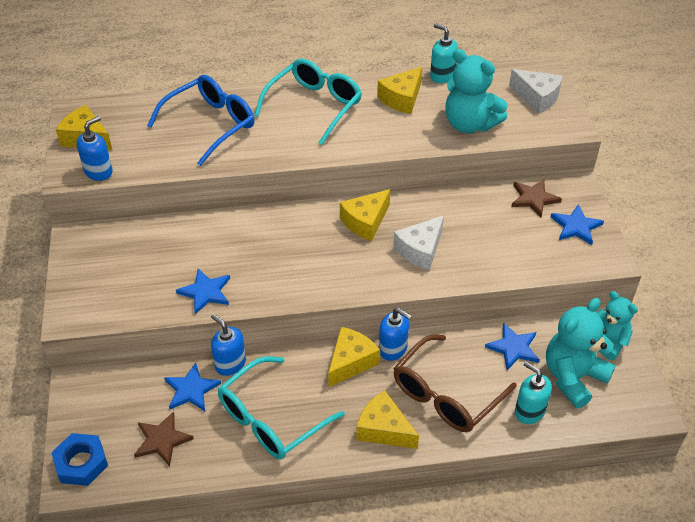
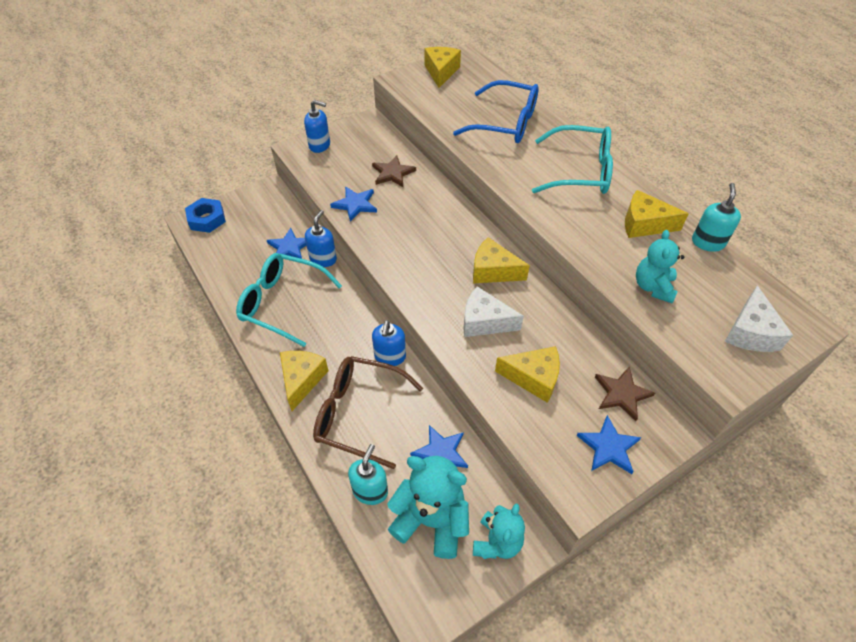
camera: 65 degrees right, 5 degrees up
(99, 172) = (411, 91): blue soap dispenser -> blue soap dispenser (320, 145)
(162, 440) = (240, 250): brown star -> brown star (393, 173)
(351, 362) = (361, 332): yellow cheese -> yellow cheese (533, 378)
(469, 124) = (653, 287): turquoise teddy bear -> turquoise teddy bear, size x0.65

